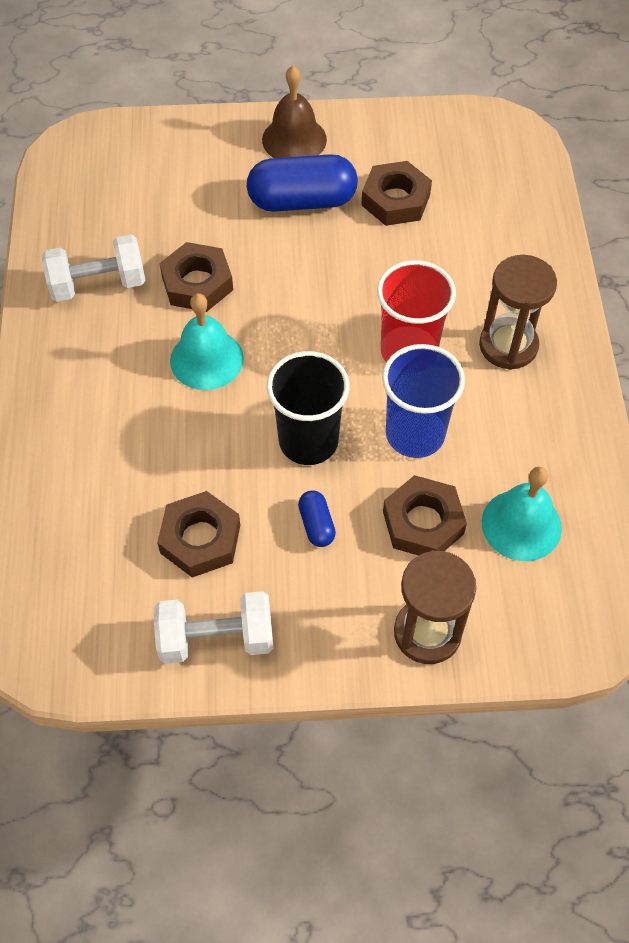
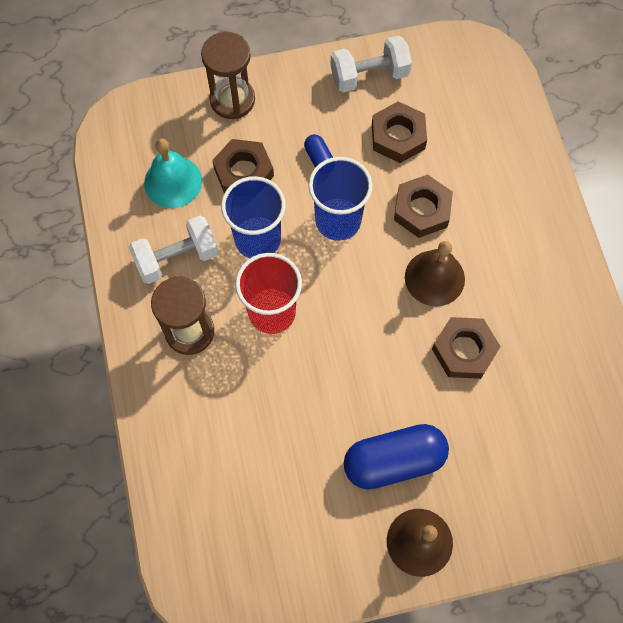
camera: 170 degrees right, 10 degrees up
(98, 284) = (548, 335): white dumbbell -> white dumbbell (177, 258)
(206, 359) = (434, 278): turquoise bell -> brown bell
(308, 441) = (338, 220): black cup -> blue cup
(395, 200) = (305, 478): brown nut -> brown nut (422, 210)

